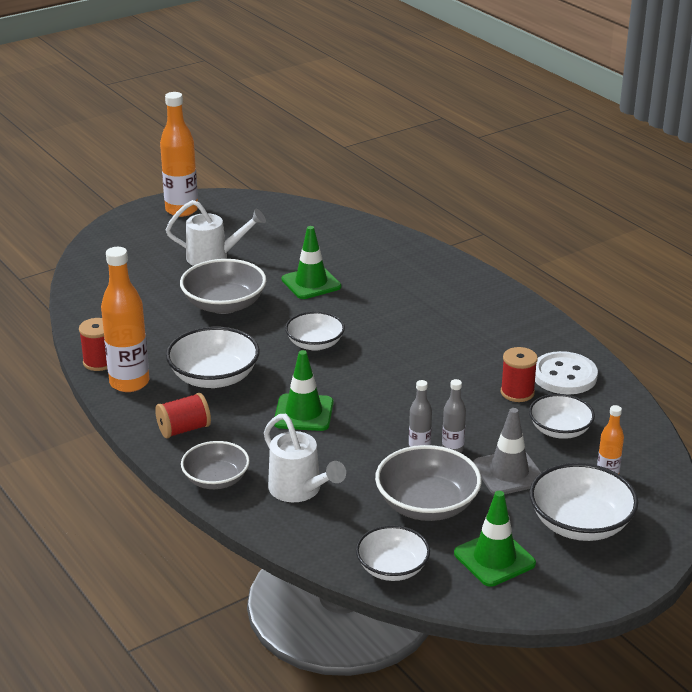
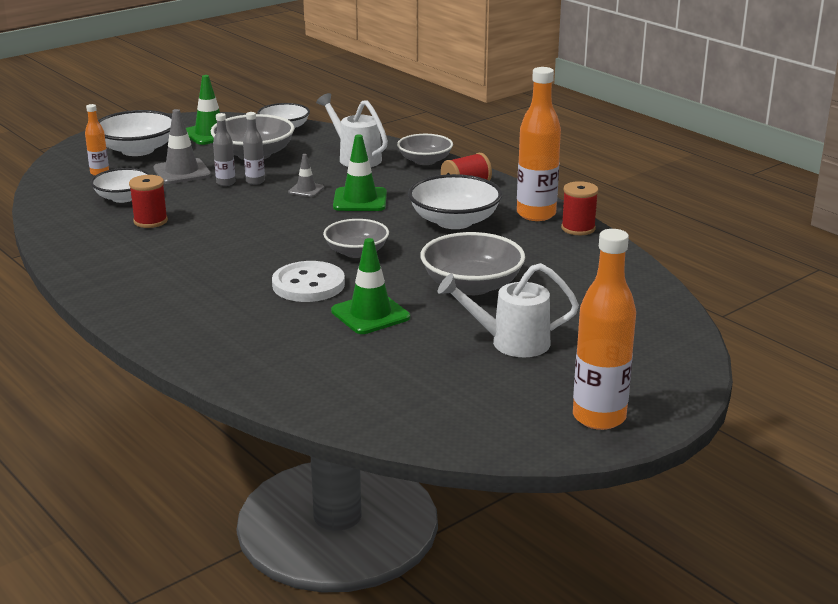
camera: 175 degrees right, 5 degrees down
(315, 344) = (356, 252): white bowl -> grey bowl
(361, 433) = (306, 190): none -> grey traffic cone
(564, 375) = (95, 235): white button -> white button (308, 284)

